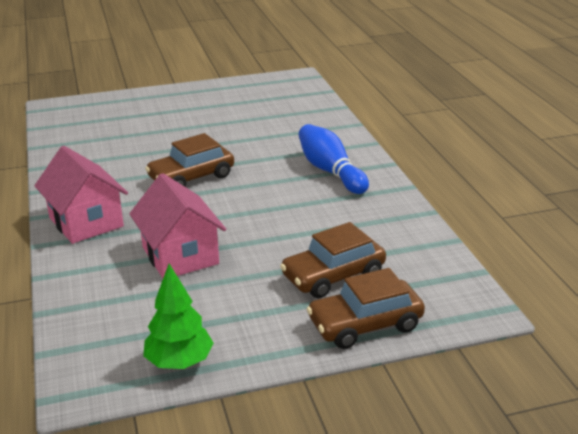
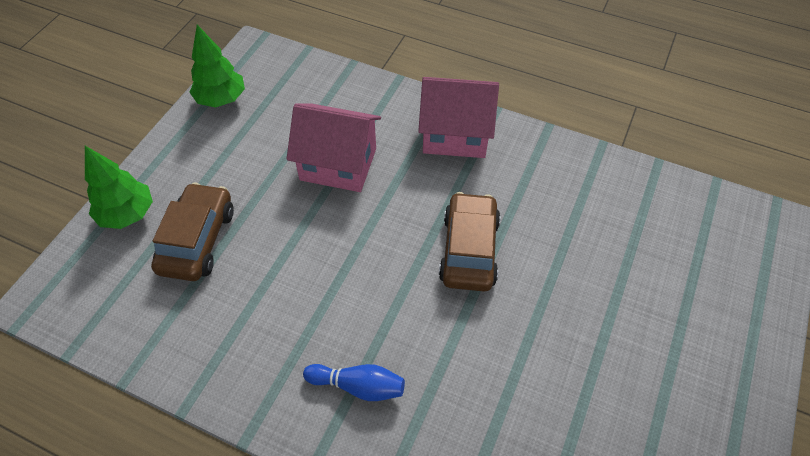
camera: 130 degrees right, 25 degrees up
(330, 171) = (358, 386): blue bowling pin -> blue bowling pin, size x0.64
(365, 324) = (127, 214): brown car -> green tree

